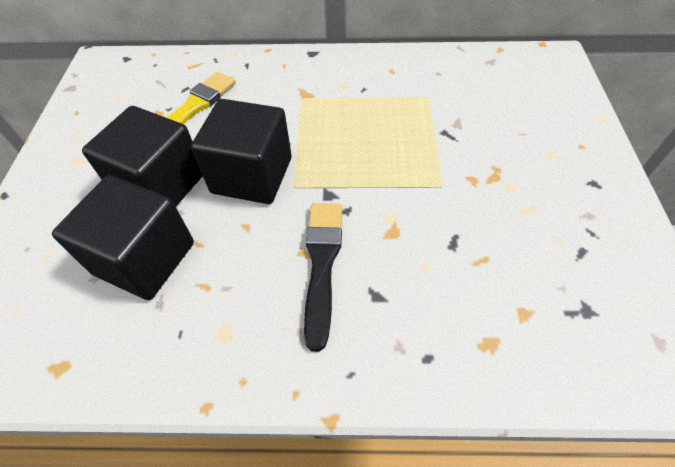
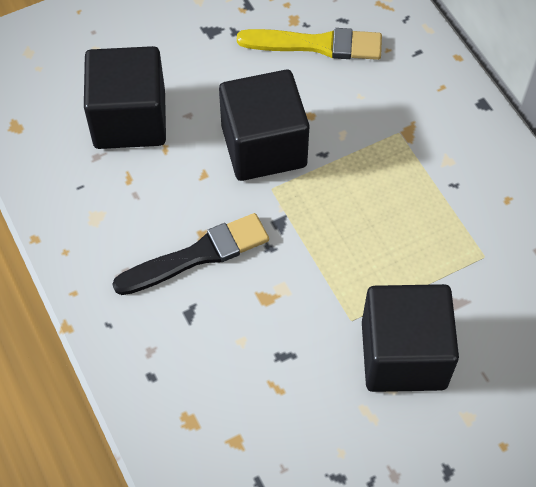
camera: 60 degrees right, 5 degrees up
(160, 185) = (209, 81): black cube -> black cube (403, 355)

